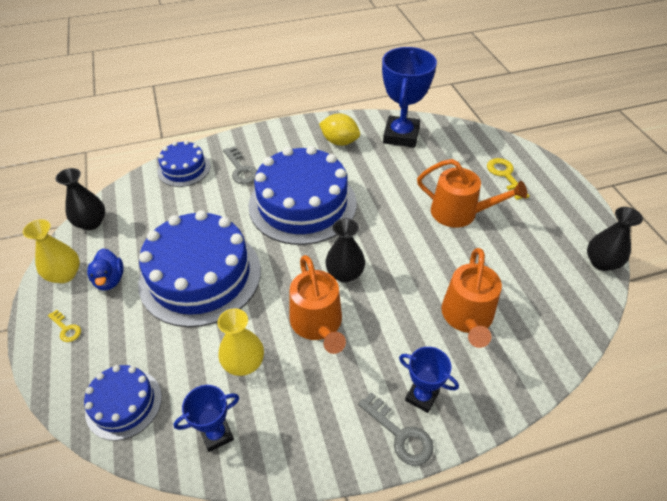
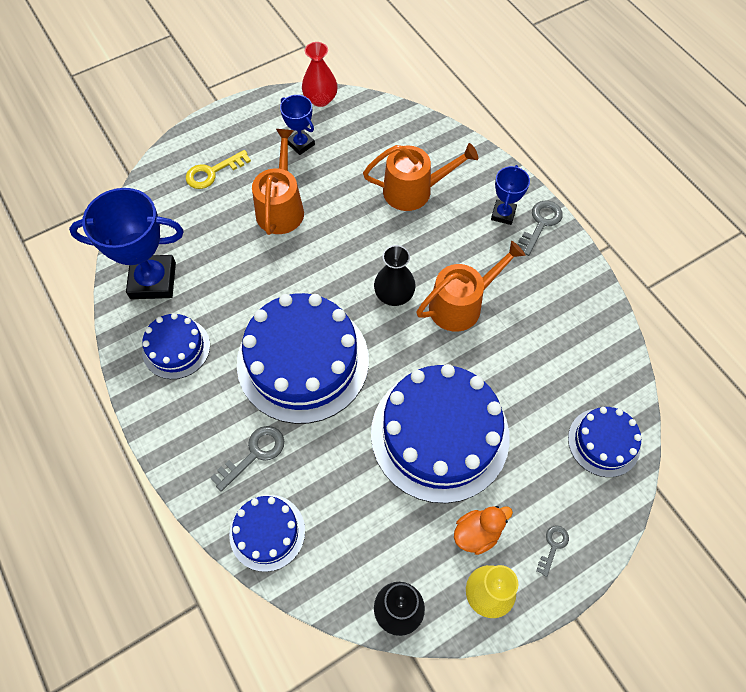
camera: 105 degrees left, 15 degrees up
(66, 329) = (553, 546): yellow key -> grey key
(110, 280) = (477, 533): blue duck -> orange duck
(216, 434) = (596, 353): blue trophy -> blue trophy (301, 144)
(244, 363) = (525, 354): yellow vase -> none
(339, 142) = (176, 348): yellow lemon -> blue cake
(601, 262) = (320, 99): black vase -> red vase

